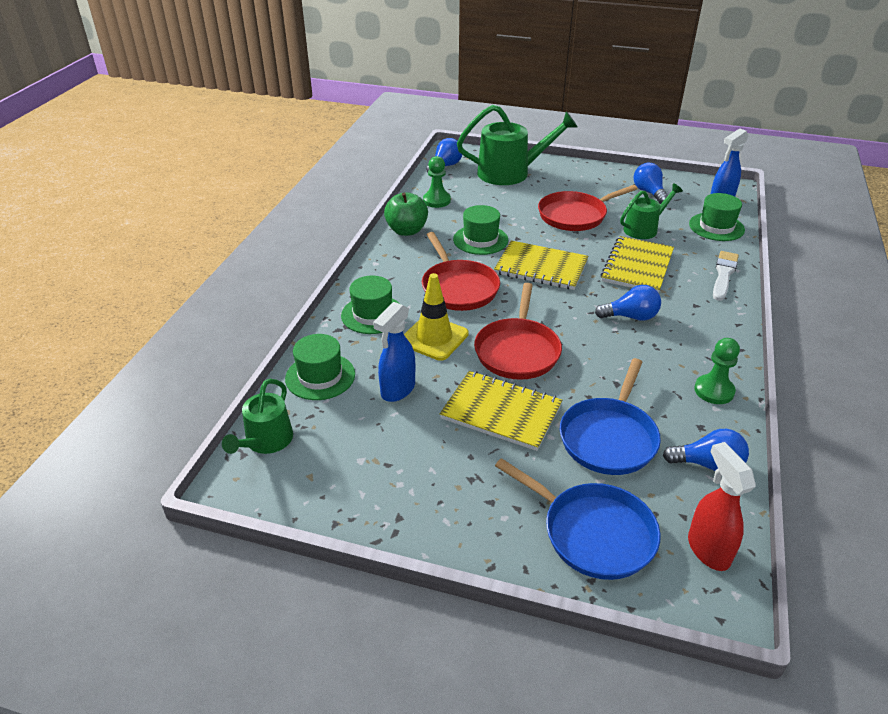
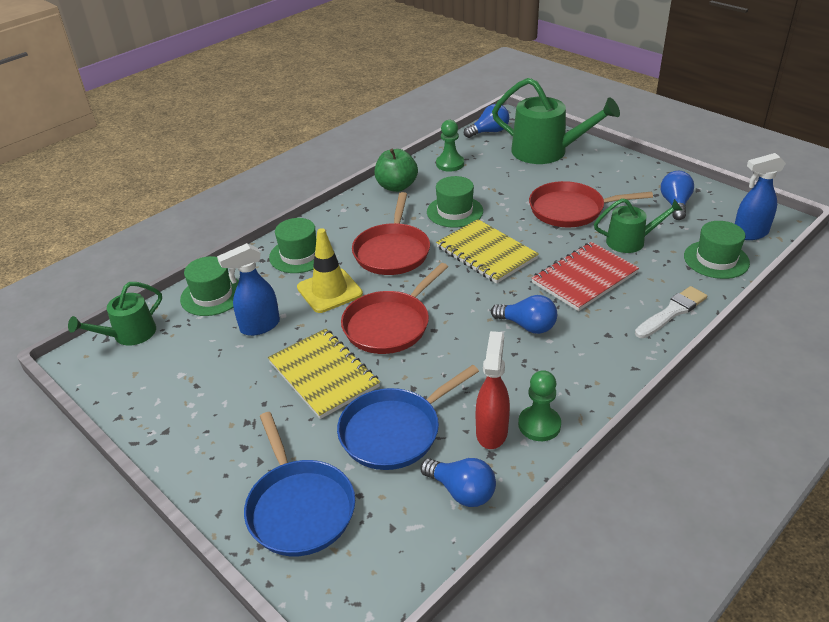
camera: 30 degrees right, 0 degrees up
(637, 266) = (584, 278): yellow notebook -> red notebook
(708, 549) = (383, 566): red spray bottle -> red spray bottle (492, 432)

